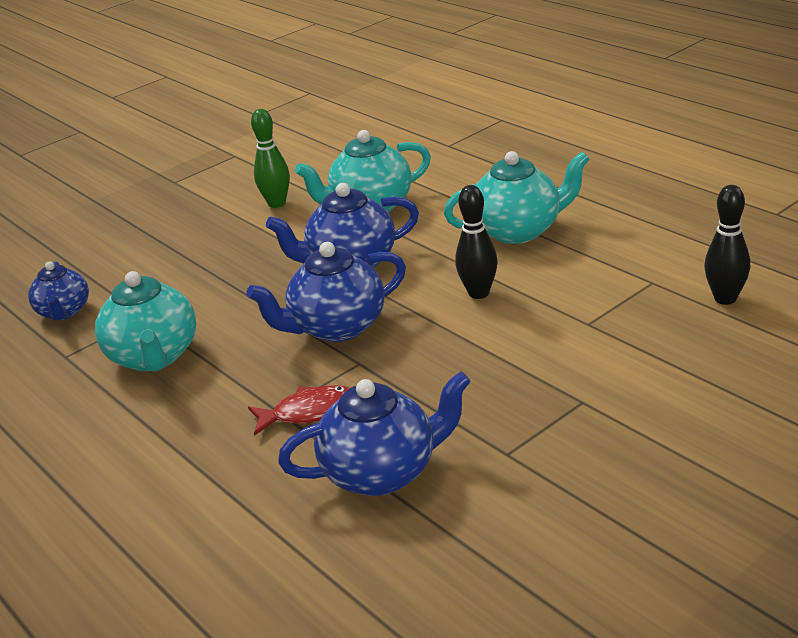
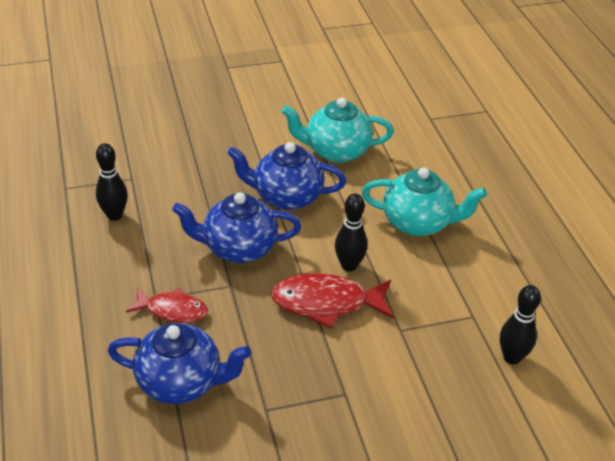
camera: 20 degrees right, 10 degrees up
(64, 312) = (88, 150): blue teapot -> none
(154, 356) = (114, 215): turquoise teapot -> black bowling pin
(277, 203) = (277, 119): green bowling pin -> none
(484, 334) = (326, 303): none -> red fish

